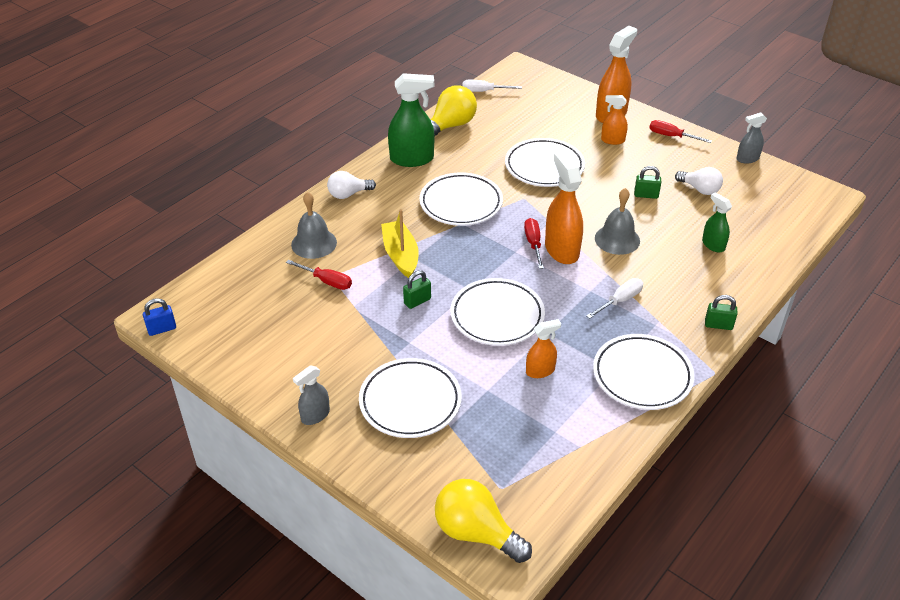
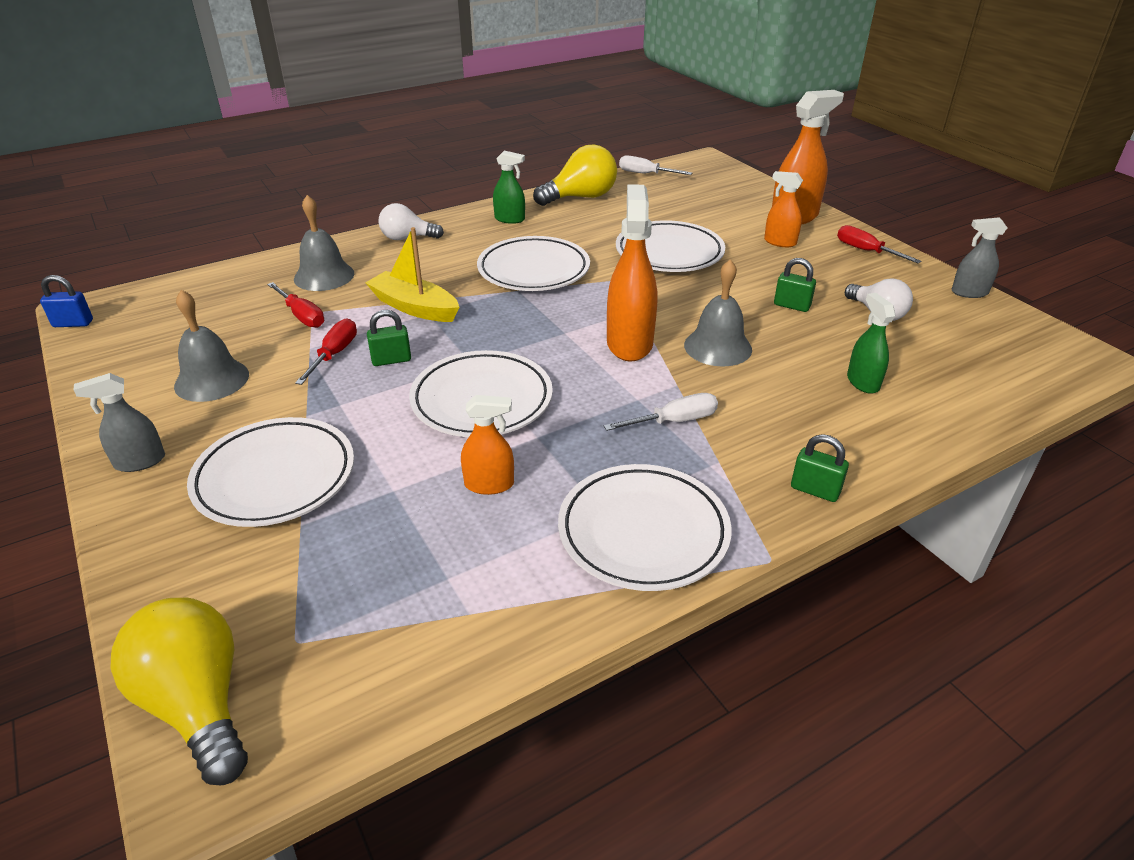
camera: 20 degrees right, 5 degrees down
(308, 347) = (212, 380): none -> grey bell
(400, 255) = (414, 307): yellow boat -> yellow boat turned 60 degrees counterclockwise
(412, 159) = (510, 219): green spray bottle -> green spray bottle, size x0.56
(533, 243) = (595, 329): red screwdriver -> red screwdriver (334, 354)

